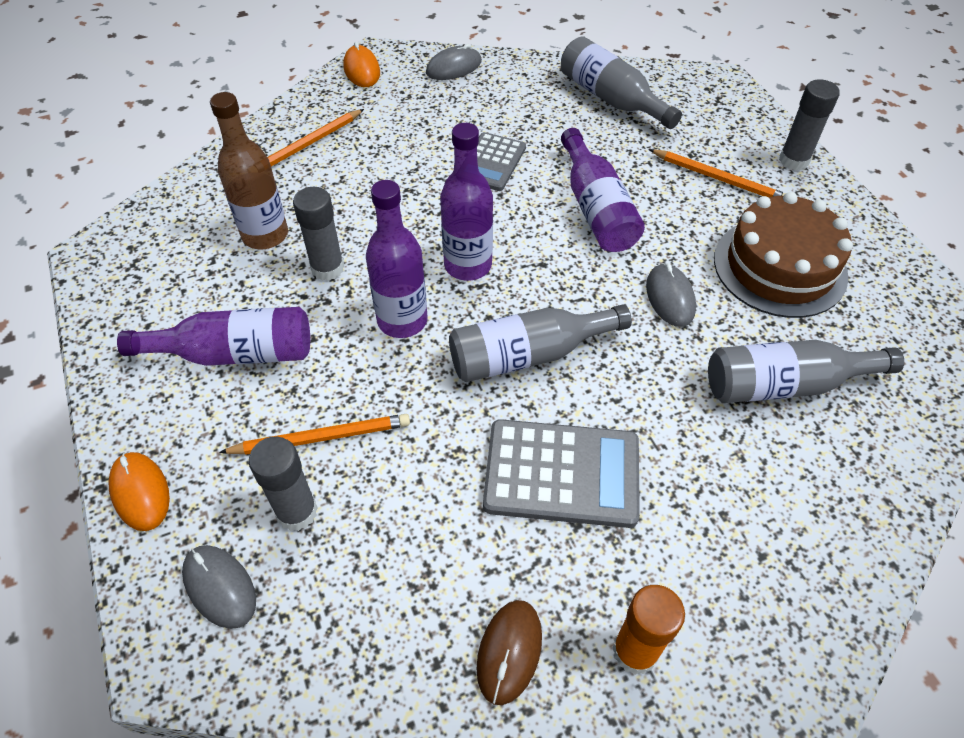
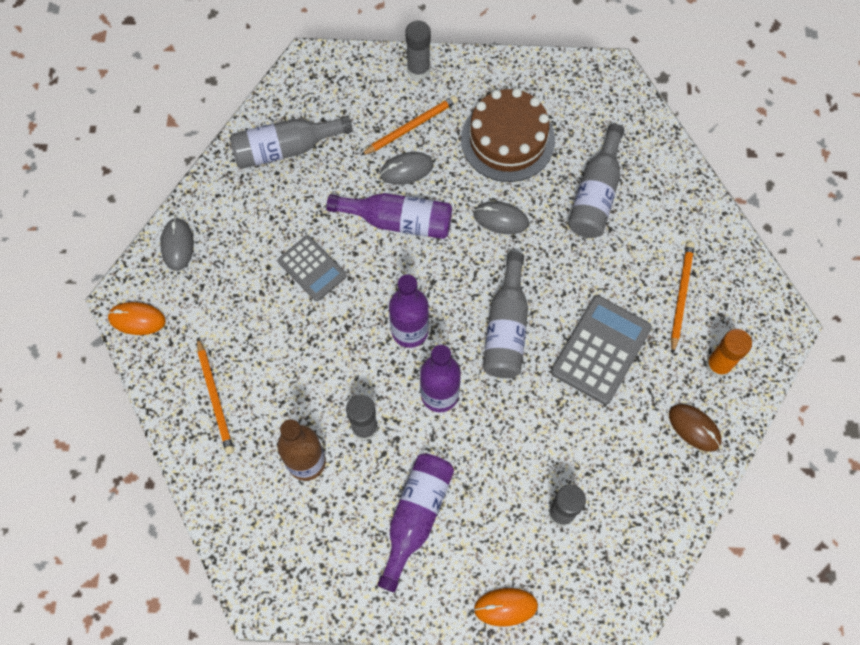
camera: 65 degrees left, 15 degrees up
(220, 587) = (593, 573): grey mouse -> grey mouse (406, 169)
(321, 437) = (513, 481): orange pencil -> orange pencil (681, 296)

